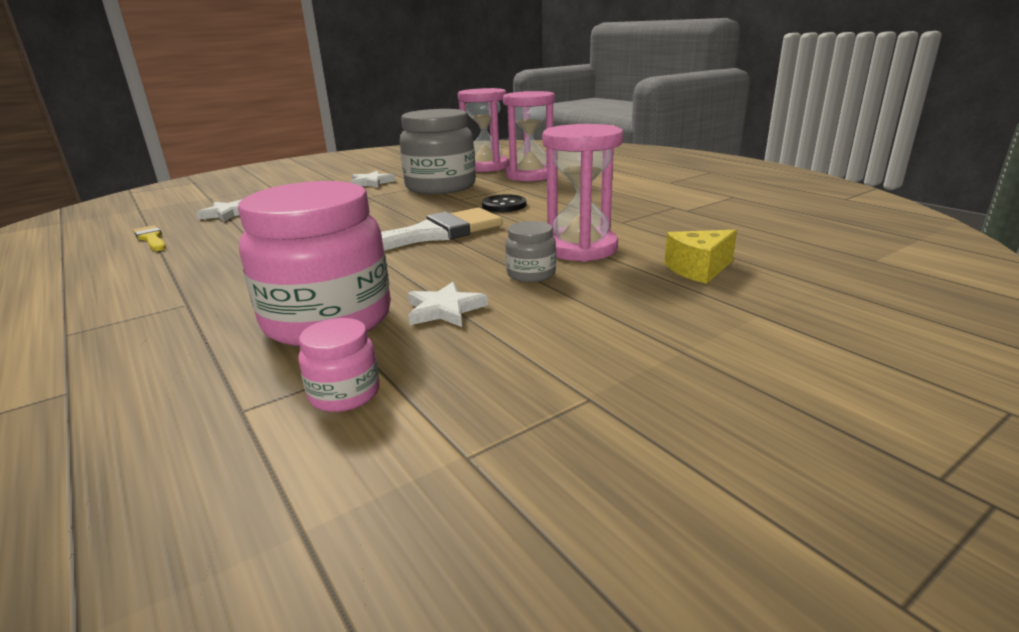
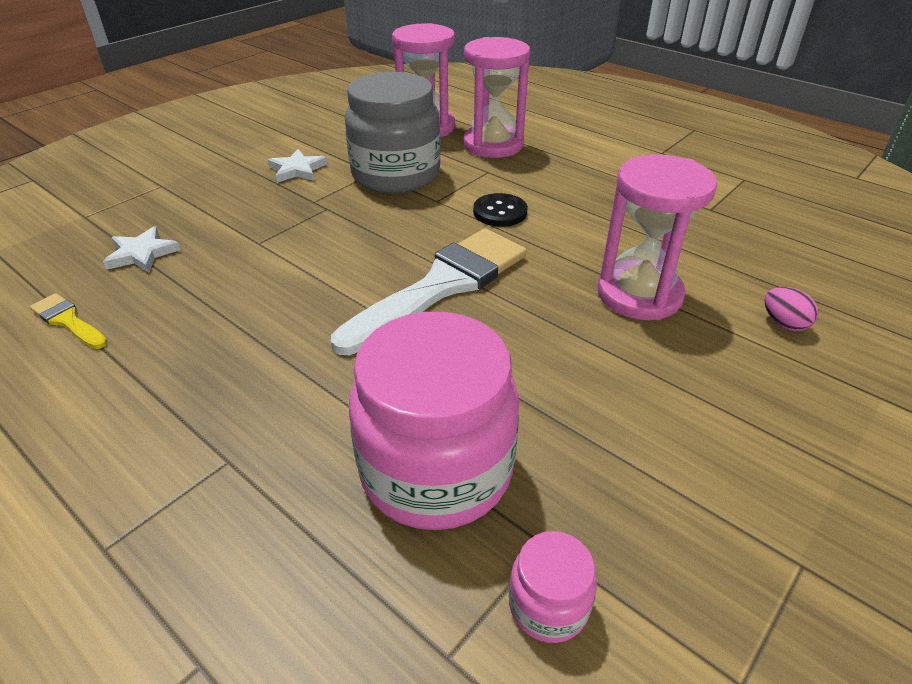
camera: 15 degrees left, 15 degrees up
(444, 310) = (560, 431): white star -> none
(531, 274) = (615, 351): grey jar -> none
(698, 269) = (783, 323): yellow cheese -> pink egg

